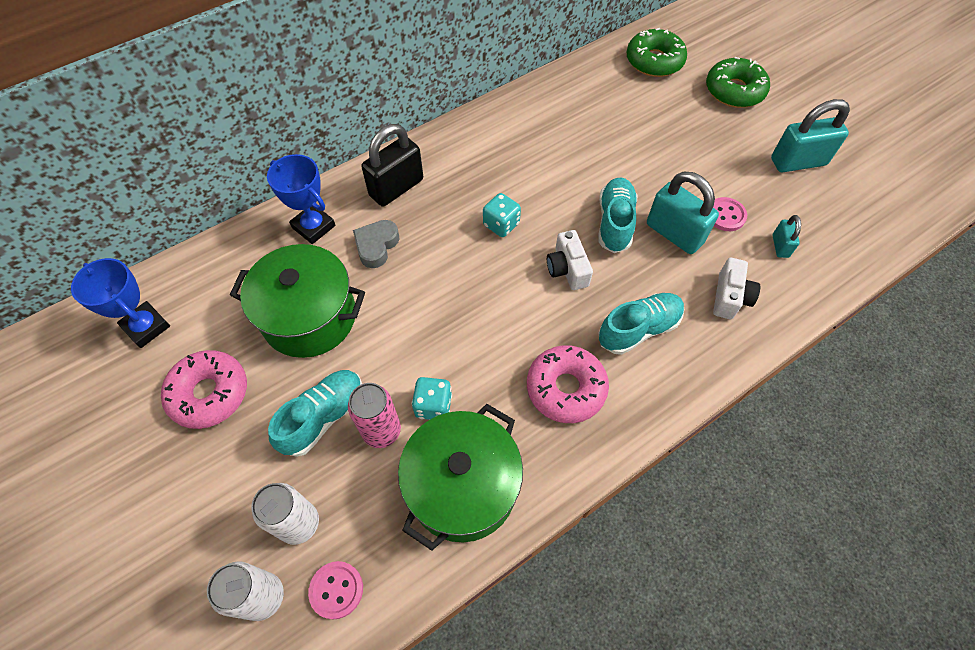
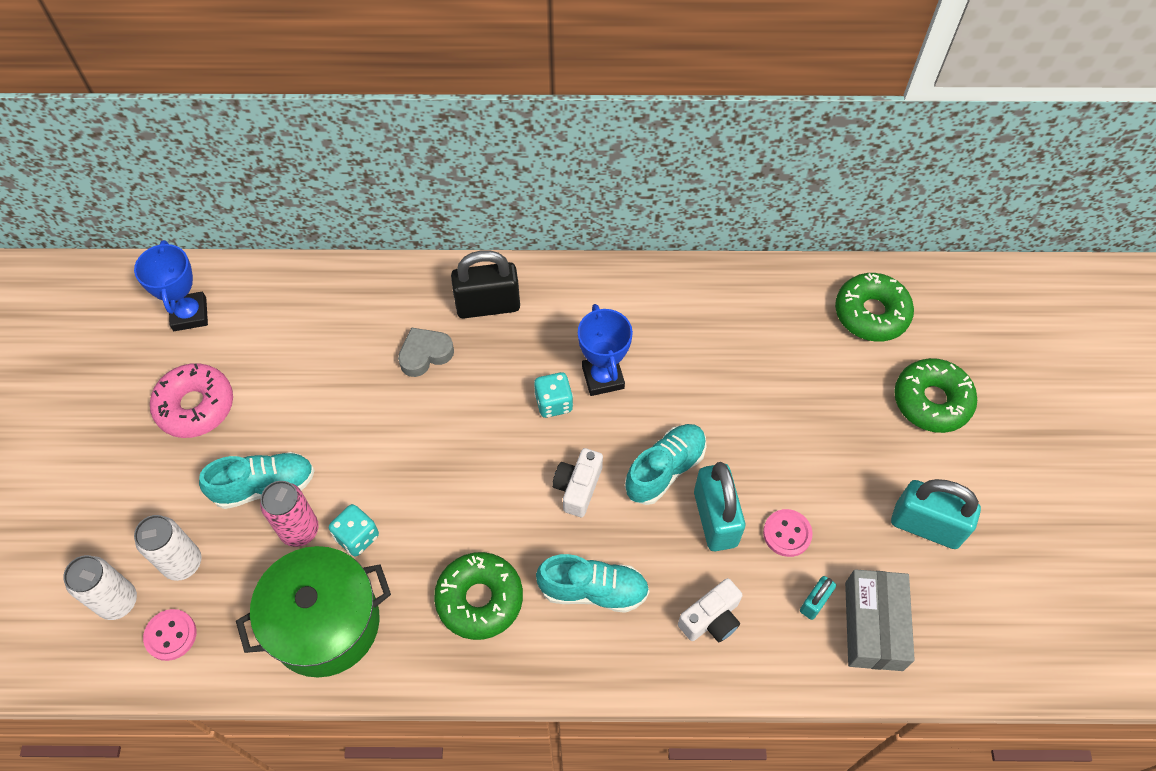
camera: 35 degrees right, 0 degrees up
(309, 317) = (319, 388): green pot -> none
(313, 227) = (386, 301): blue trophy -> blue trophy (603, 377)
(566, 388) = (479, 599): pink donut -> green donut
(825, 238) = (873, 625): none -> grey box

